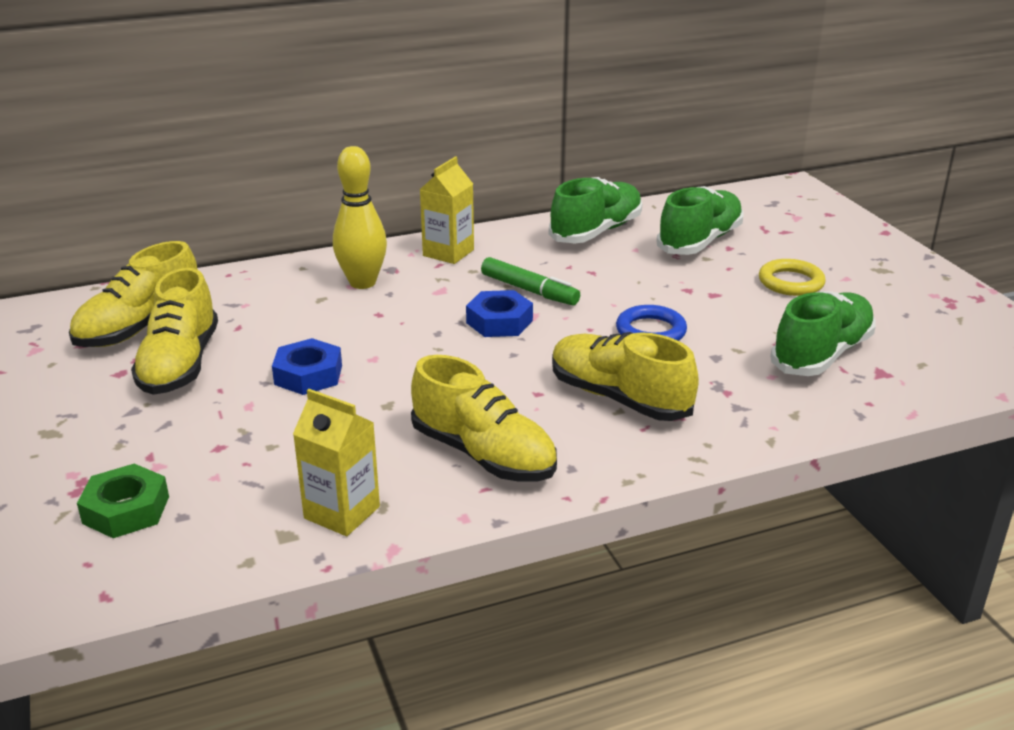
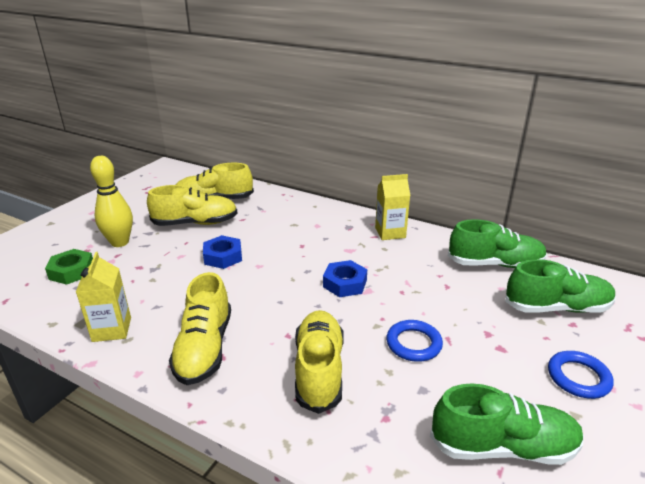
camera: 50 degrees right, 0 degrees up
(180, 364) = (195, 223): yellow shoe -> yellow shoe turned 150 degrees counterclockwise
(362, 283) = (324, 226): yellow bowling pin -> yellow bowling pin (120, 242)
(529, 290) = (392, 276): green marker -> none
(791, 282) = (578, 377): yellow ring -> blue ring

